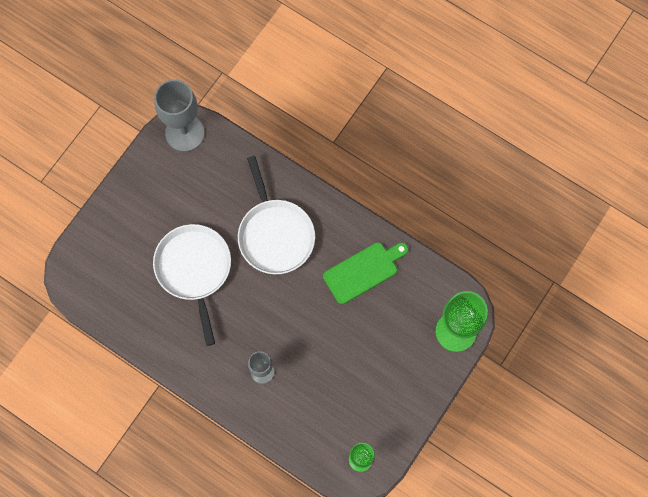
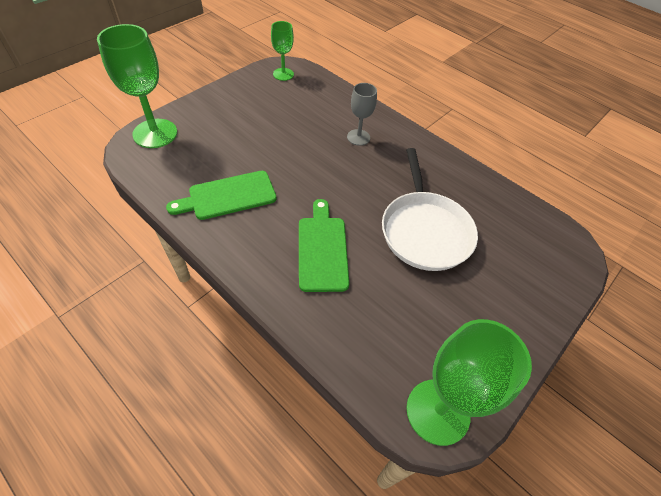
camera: 175 degrees left, 20 degrees down
(185, 133) = (438, 411): grey goblet -> green goblet
(275, 234) = (322, 249): white pan -> green cutting board

